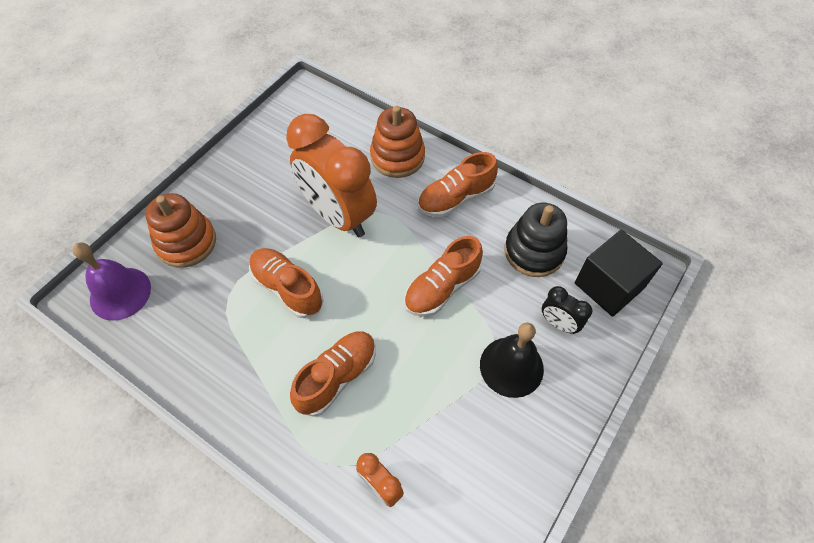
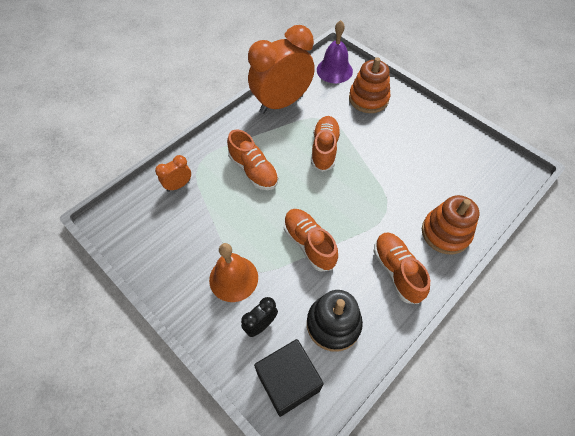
camera: 100 degrees right, 0 degrees up
(287, 288) = (324, 149): orange shoe -> orange shoe turned 45 degrees counterclockwise
(338, 215) = (384, 184): orange clock -> orange clock (281, 103)
(511, 366) = (233, 278): black bell -> orange bell

